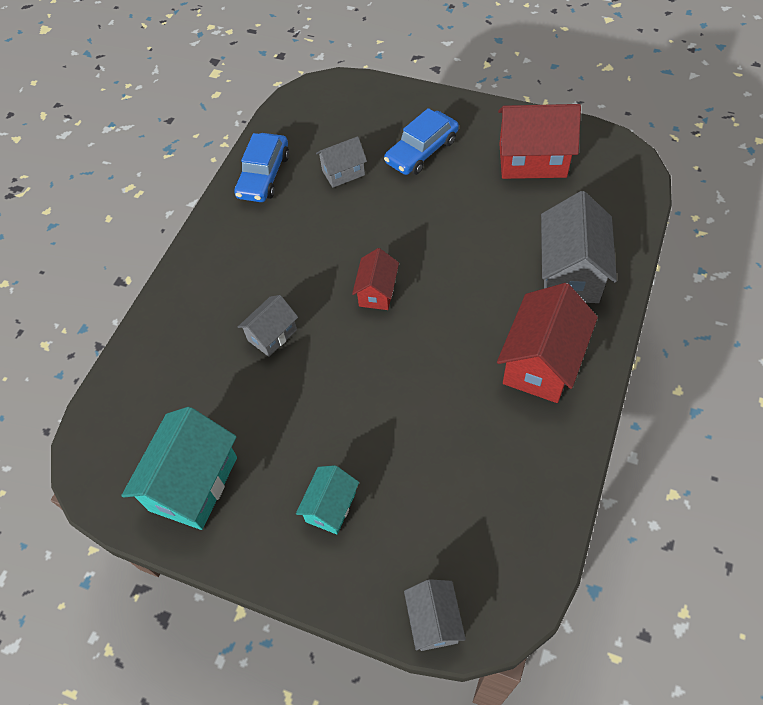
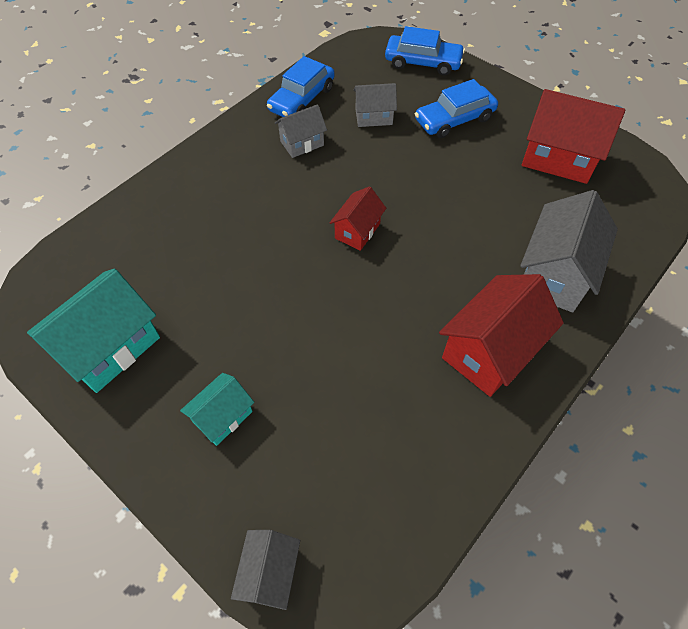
camera: 15 degrees right, 0 degrees up
(272, 335) = (244, 238): grey house -> grey house (302, 143)
(367, 100) = (423, 62): none -> blue car

